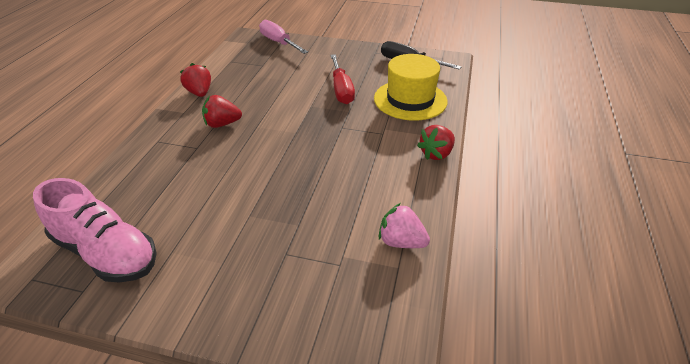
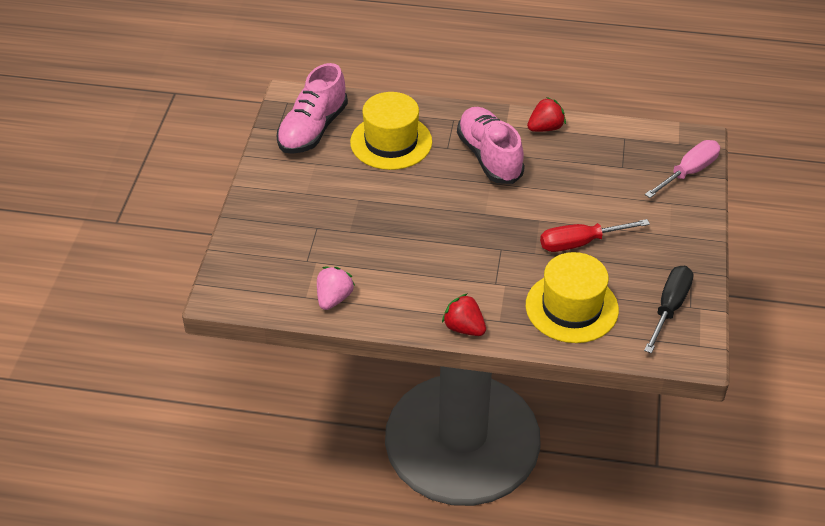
camera: 85 degrees right, 5 degrees up
(167, 185) = (391, 142): none -> yellow hat
(222, 124) = (489, 157): red strawberry -> pink shoe

